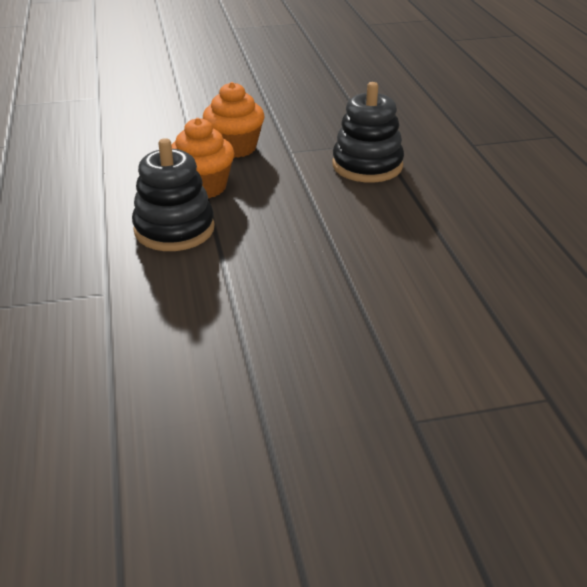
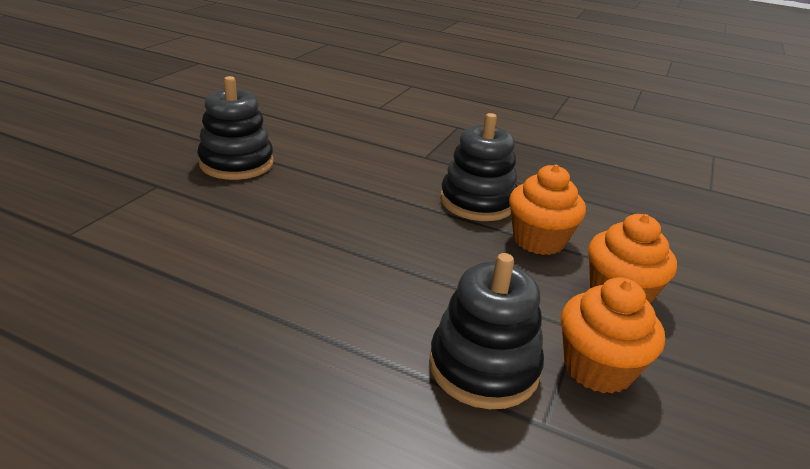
camera: 125 degrees right, 5 degrees down
(295, 405) = (236, 163): none -> black stacking toy
(316, 139) = (598, 368): none -> orange cupcake

